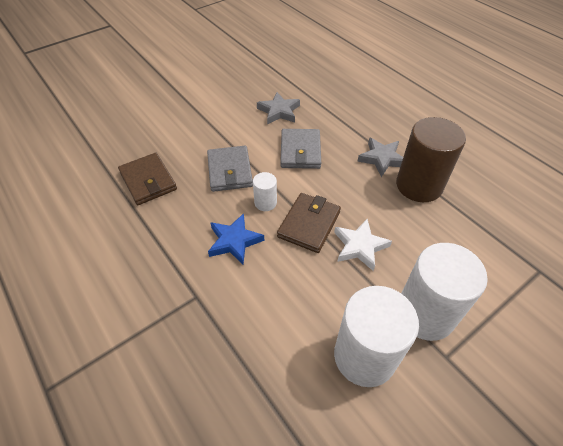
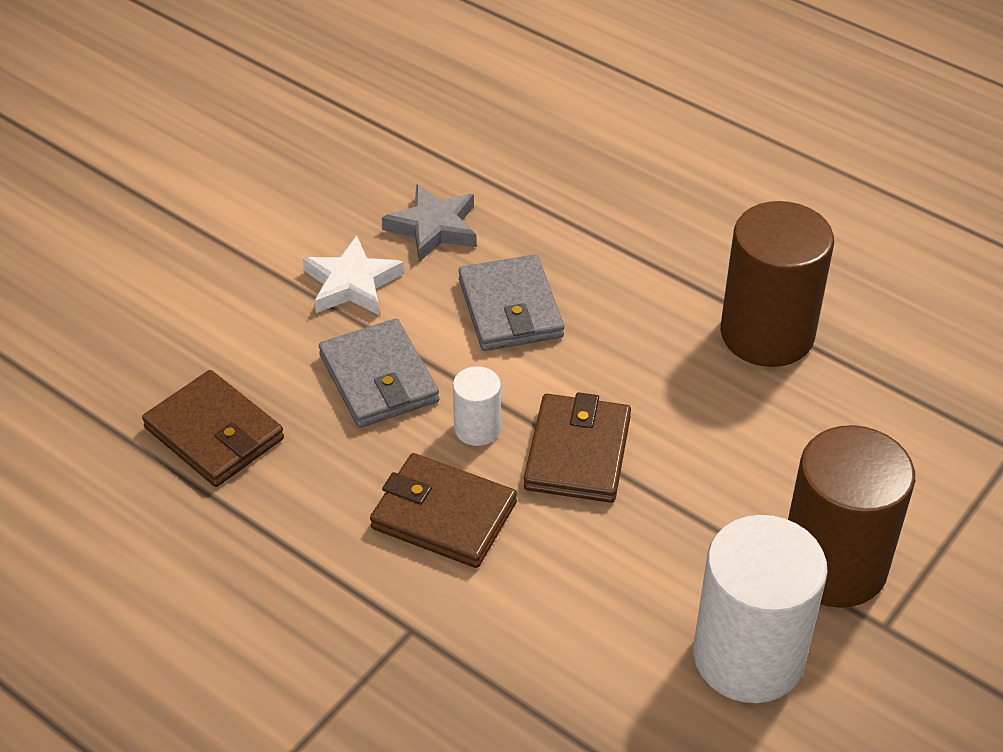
camera: 15 degrees left, 5 degrees down
(234, 241) = (444, 515): blue star -> brown wallet
(360, 246) = (687, 474): white star -> white star (352, 283)
(382, 159) = (680, 293): grey star -> none
(425, 313) = (833, 565): white cylinder -> brown cylinder

